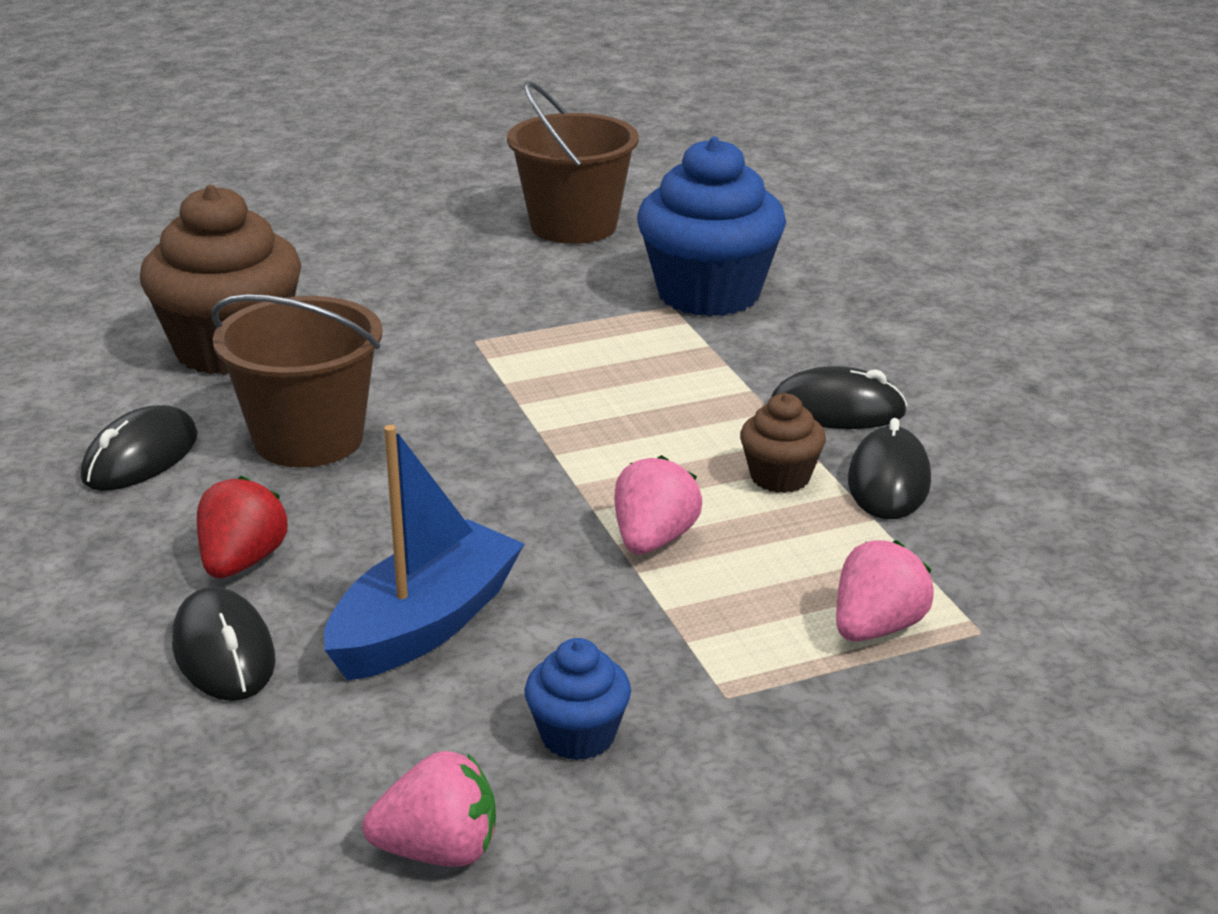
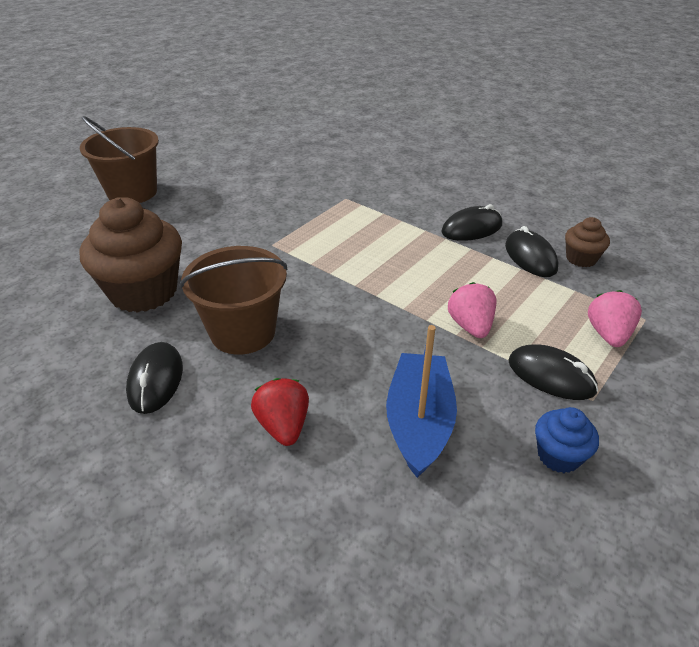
camera: 30 degrees left, 10 degrees up
(224, 652) = (333, 492): black mouse -> black mouse (551, 376)
(438, 851) = (575, 566): pink strawberry -> none
(573, 226) = (257, 169): brown bucket -> brown bucket (132, 192)
(708, 293) = (355, 187): blue cupcake -> none
(780, 477) = (486, 271): brown cupcake -> brown cupcake (581, 258)

